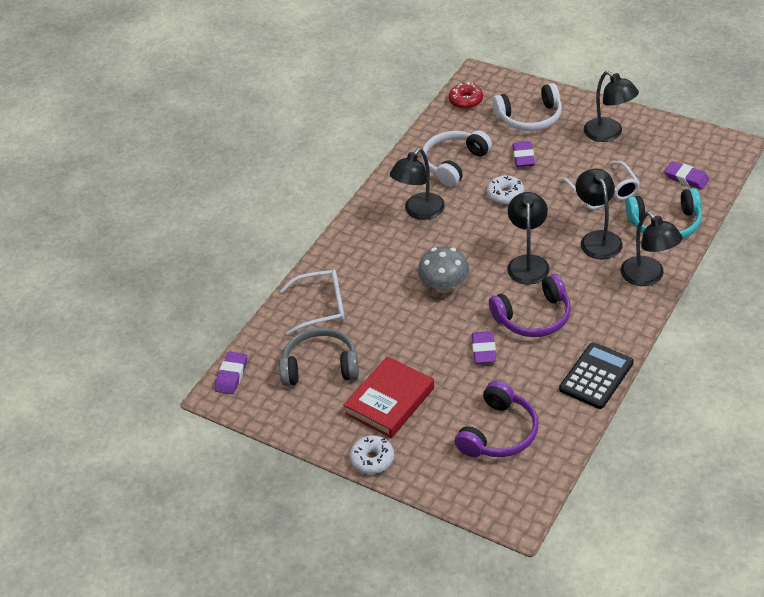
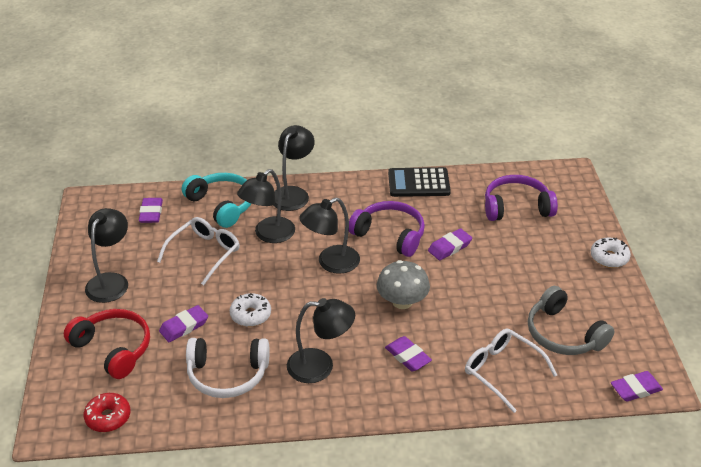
camera: 130 degrees left, 5 degrees down
(385, 262) = (408, 356): none -> purple eraser
(390, 401) = (551, 274): red book -> none
(530, 118) = (113, 349): white headphones -> red headphones

